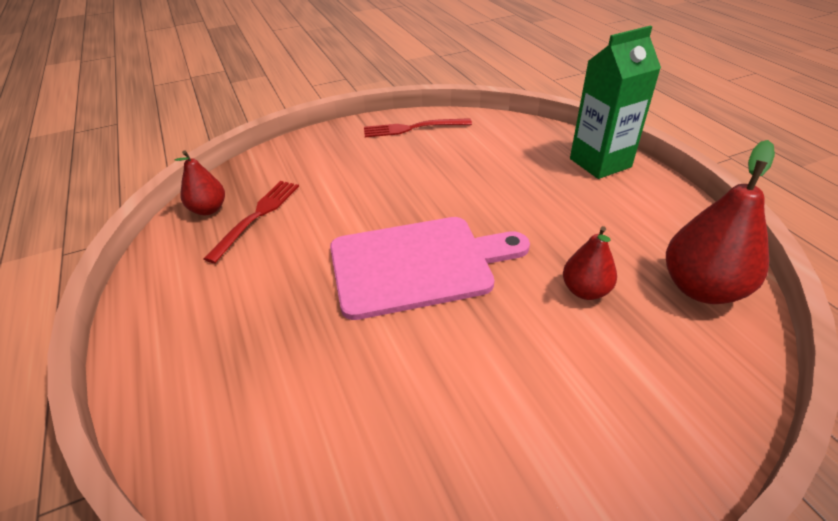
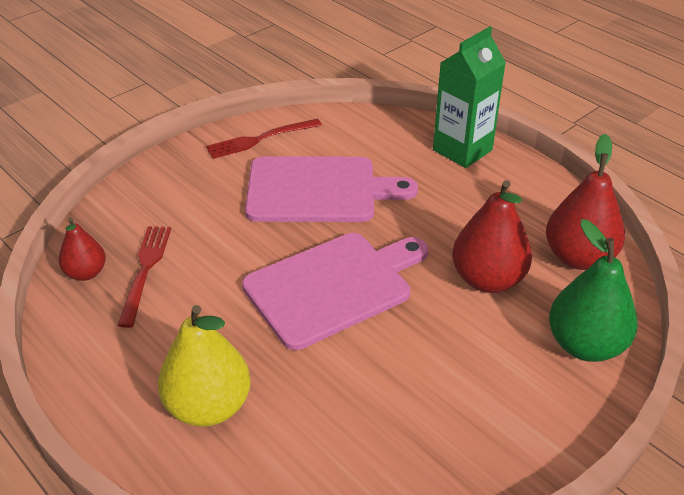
camera: 20 degrees left, 0 degrees up
(236, 357) = (208, 406): none -> yellow pear
(444, 176) = (318, 190): none -> pink cutting board
(585, 290) = (487, 279): red pear -> red pear, size x1.70
(685, 393) = (585, 345): none -> green pear

